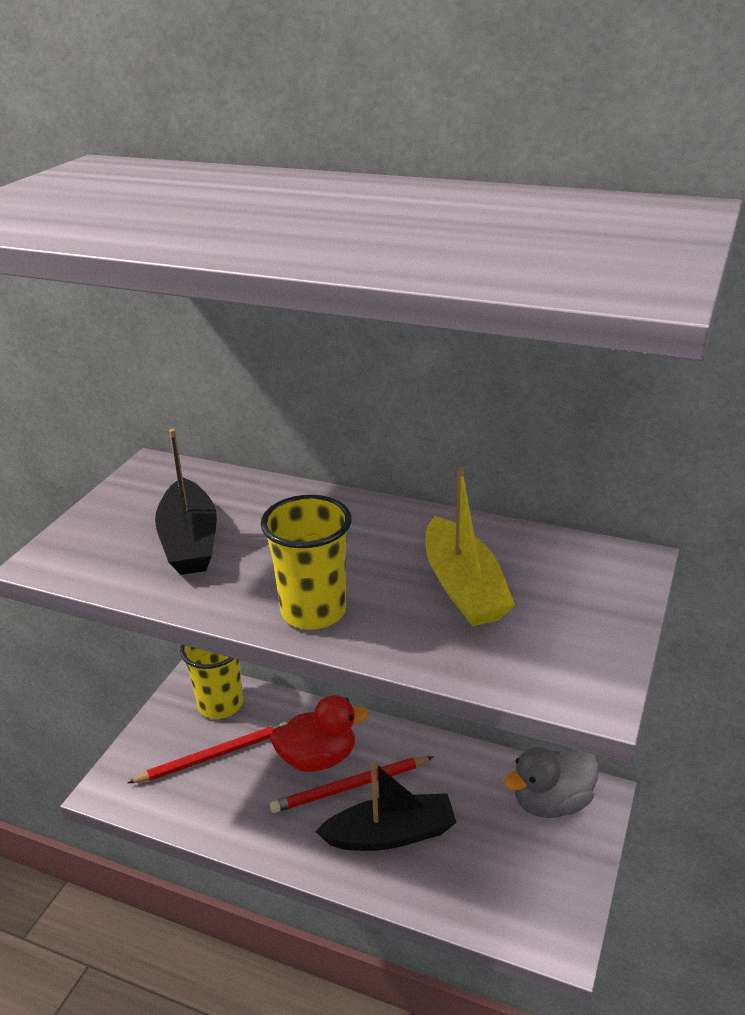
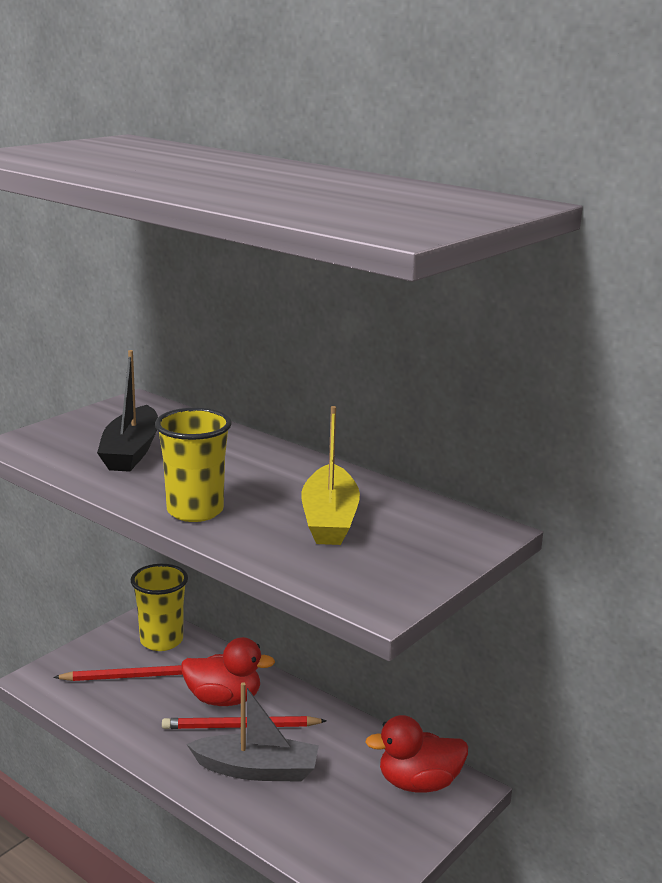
camera: 15 degrees right, 10 degrees down
(390, 834) = (257, 770): black boat -> grey boat
(551, 803) = (418, 783): grey duck -> red duck

